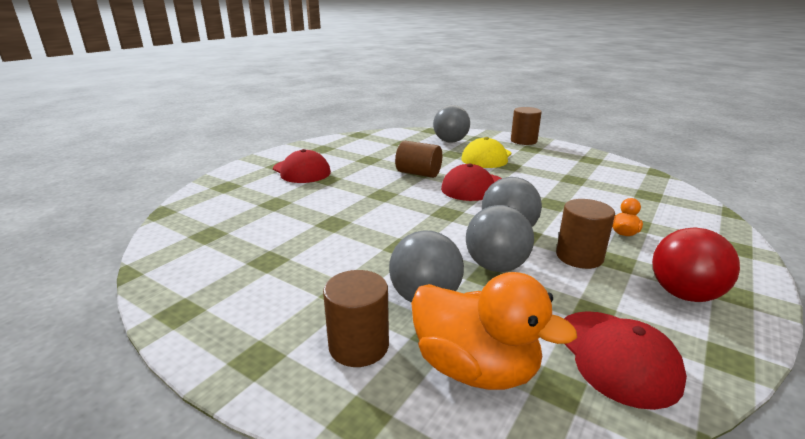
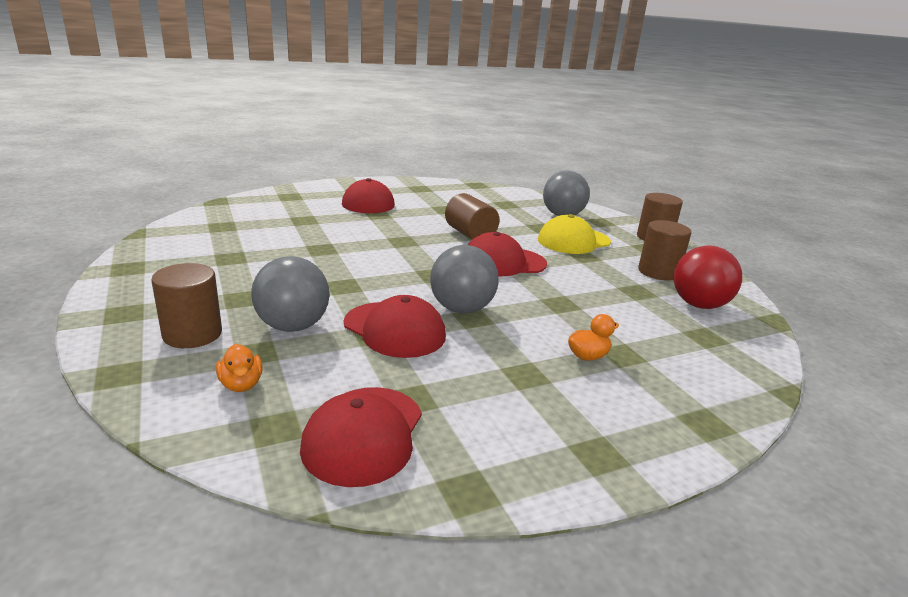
camera: 30 degrees right, 0 degrees up
(475, 368) = (241, 384): orange duck -> orange duck, size x0.44
(496, 266) = (394, 329): grey ball -> red cap
(579, 257) = (491, 355): brown cylinder -> brown cylinder (658, 272)
(684, 294) = (537, 428): red ball -> red ball (699, 305)

